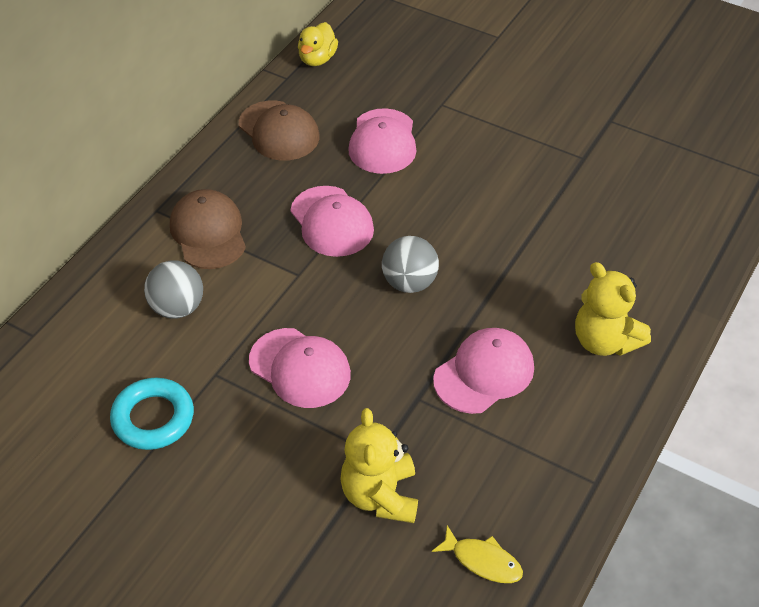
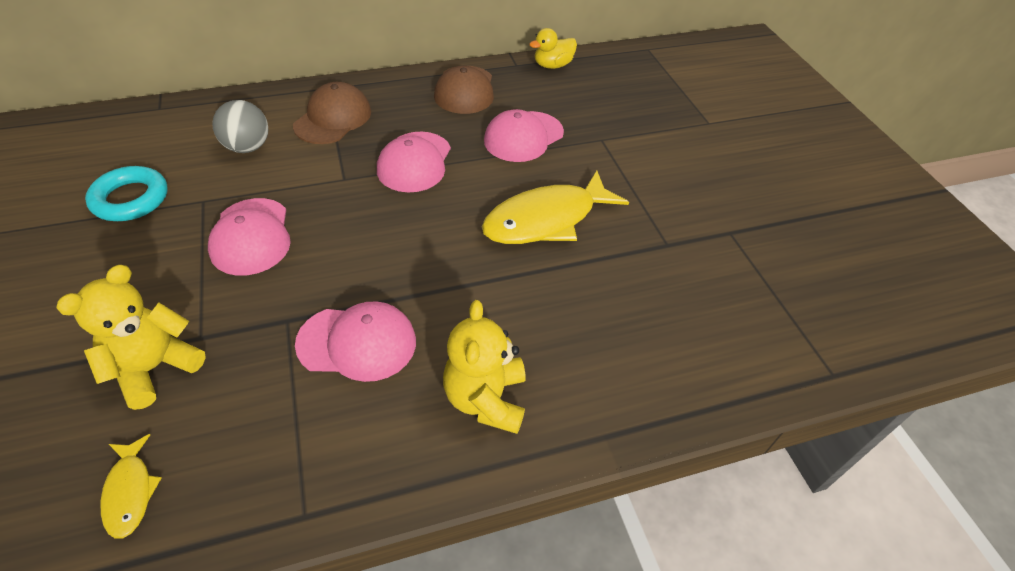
camera: 40 degrees right, 0 degrees up
(409, 283) = (404, 237): grey ball -> none
(486, 197) = (546, 220): none -> yellow fish

